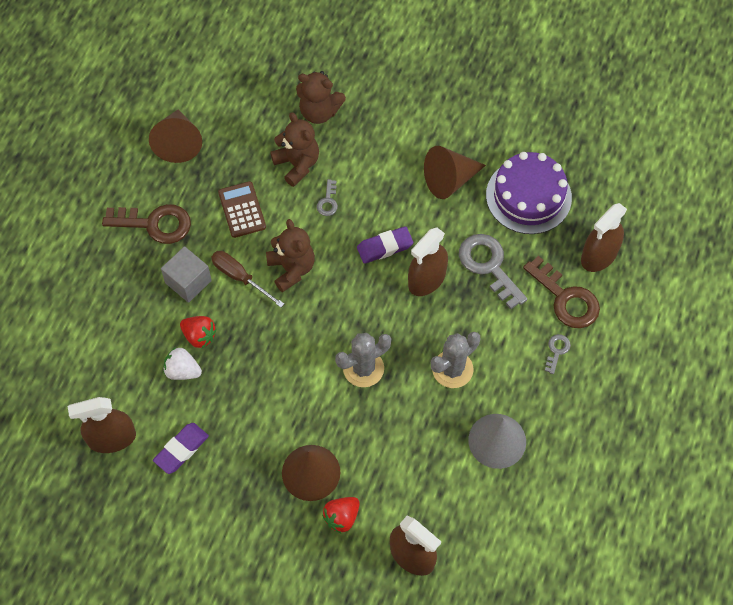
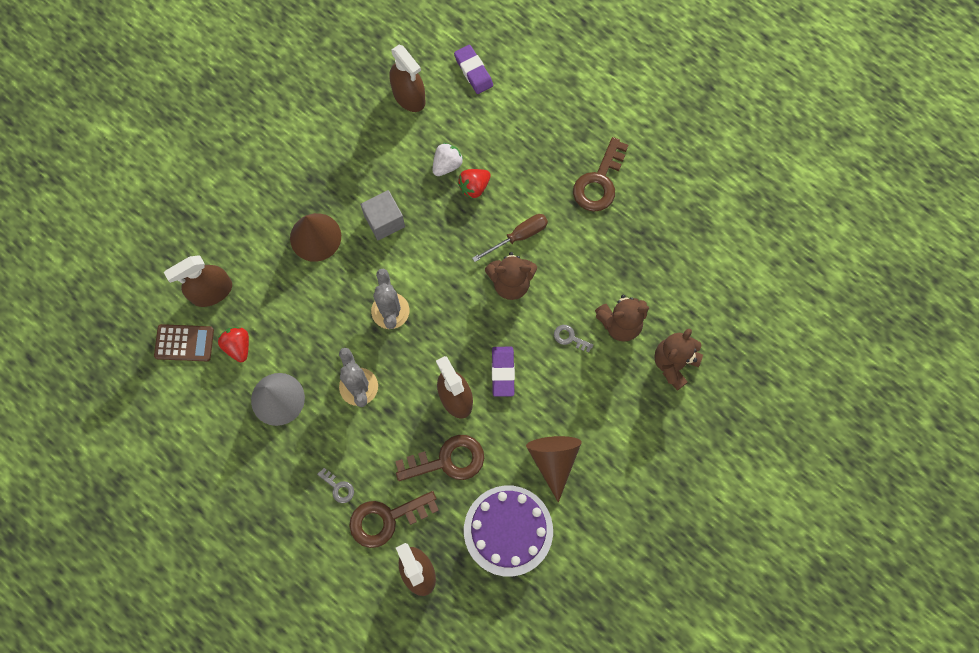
camera: 110 degrees right, 10 degrees up
(112, 438) = (409, 96): brown spray bottle -> brown spray bottle turned 135 degrees clockwise
(178, 142) = (680, 225): brown cone -> none
(181, 449) = (377, 145): purple eraser -> purple eraser (473, 71)
(188, 282) = (530, 193): grey cube -> grey cube (384, 221)
(242, 210) = (587, 259): brown calculator -> brown calculator (184, 343)
(342, 517) = (267, 248): red strawberry -> red strawberry (238, 346)
(489, 266) = (447, 460): grey key -> brown key

